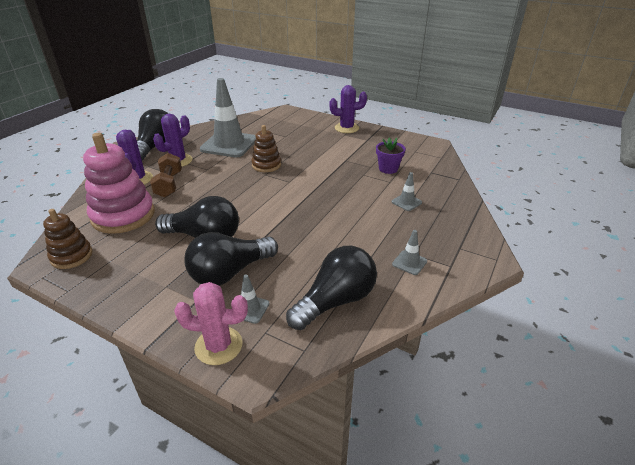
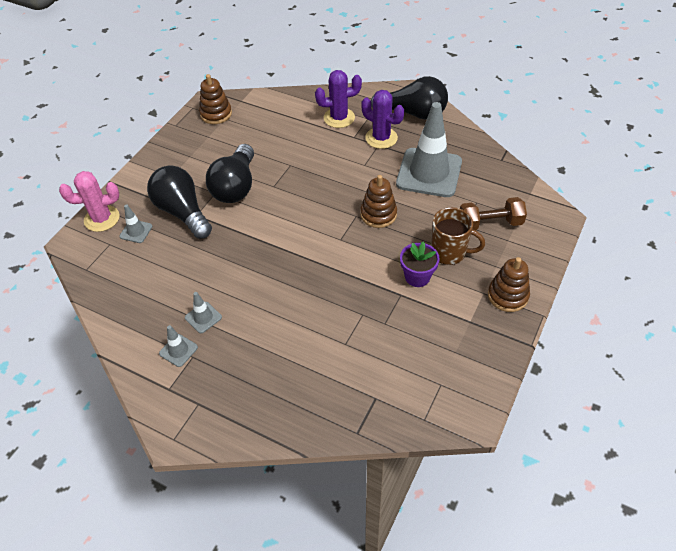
camera: 90 degrees right, 15 degrees up
(123, 215) = (273, 126): pink stacking toy -> none
(169, 185) = (329, 142): brown dumbbell -> brown dumbbell (490, 223)
(218, 346) = (102, 219): pink cactus -> pink cactus turned 75 degrees clockwise
(309, 142) = (449, 252): none -> brown mug
(335, 301) = (134, 288): black light bulb -> none
(346, 128) = (507, 295): purple cactus -> brown stacking toy
(388, 169) = (380, 344): purple flower pot -> purple flower pot (417, 277)
(406, 202) = (294, 358): grey traffic cone -> grey traffic cone (203, 317)

